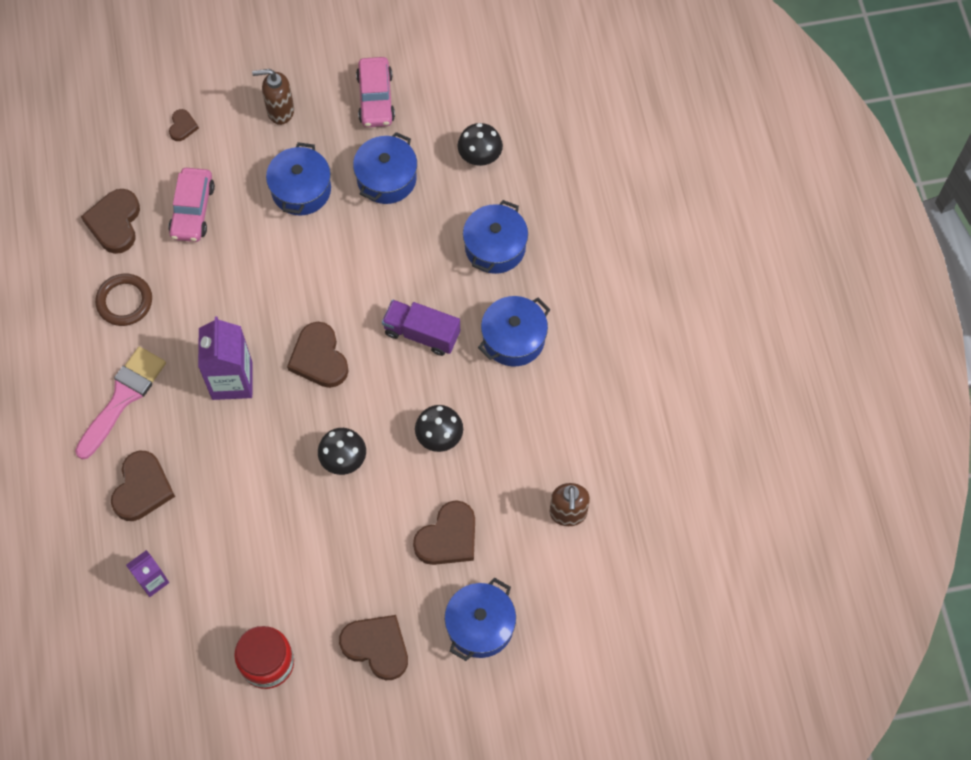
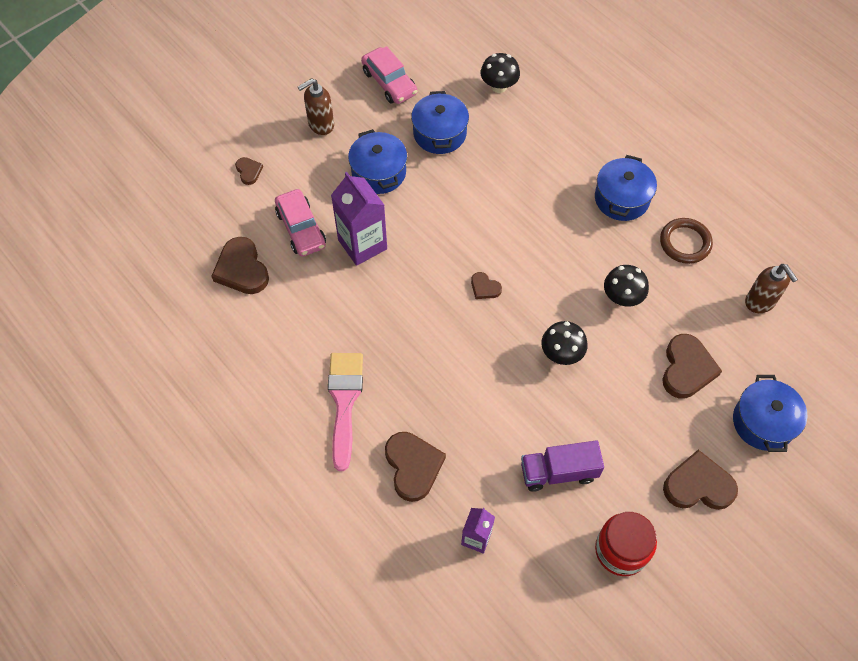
camera: 30 degrees left, 5 degrees down
(124, 301) = (292, 325): brown ring -> brown ring (685, 243)
(232, 380) = (426, 340): purple carton -> purple carton (362, 244)
(319, 358) = (484, 288): brown heart -> brown heart, size x0.52
(422, 333) = (550, 229): purple truck -> purple truck (558, 472)
(495, 247) = (558, 142): blue pot -> none

